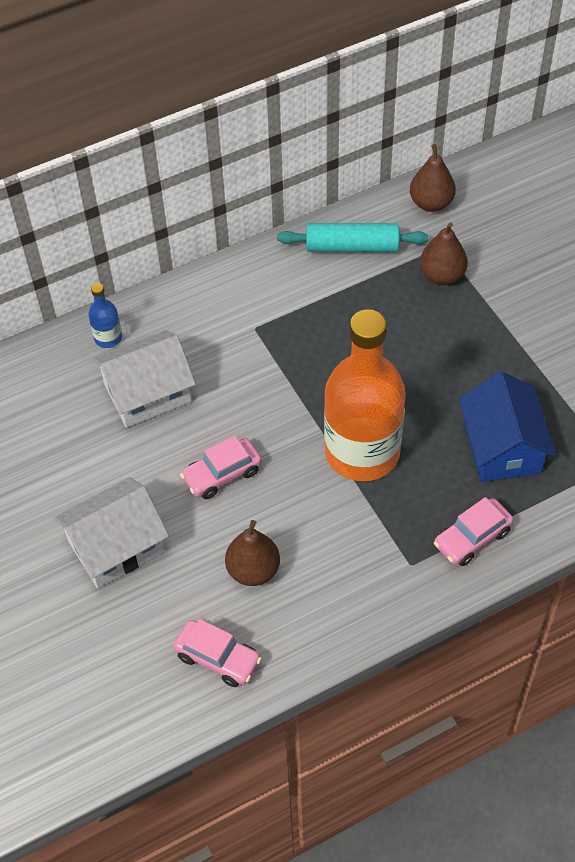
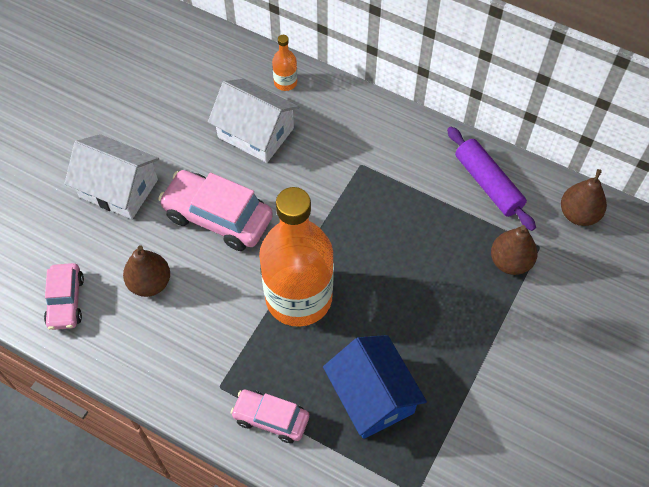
camera: 55 degrees right, 5 degrees up
(108, 338) = (285, 82): blue bottle -> orange bottle
(222, 474) = (218, 217): pink car -> pink car, size x1.64
(352, 247) = (488, 184): turquoise rolling pin -> purple rolling pin
(502, 447) = (372, 396): blue house -> blue house turned 75 degrees counterclockwise

